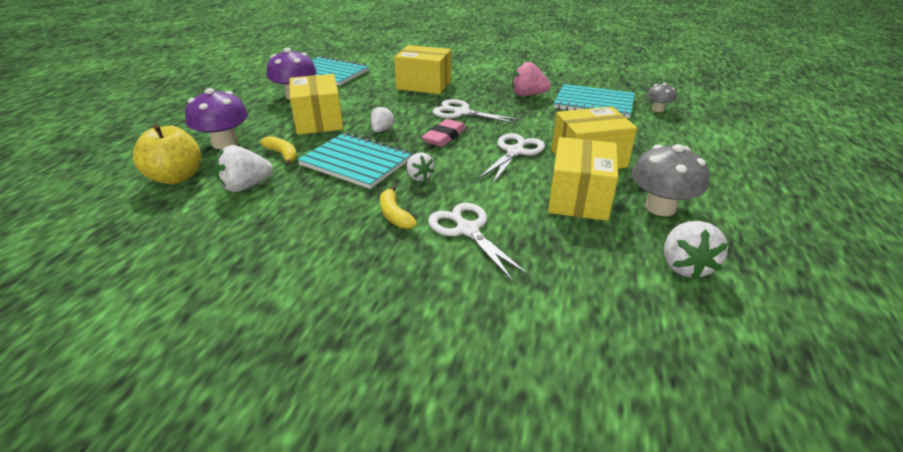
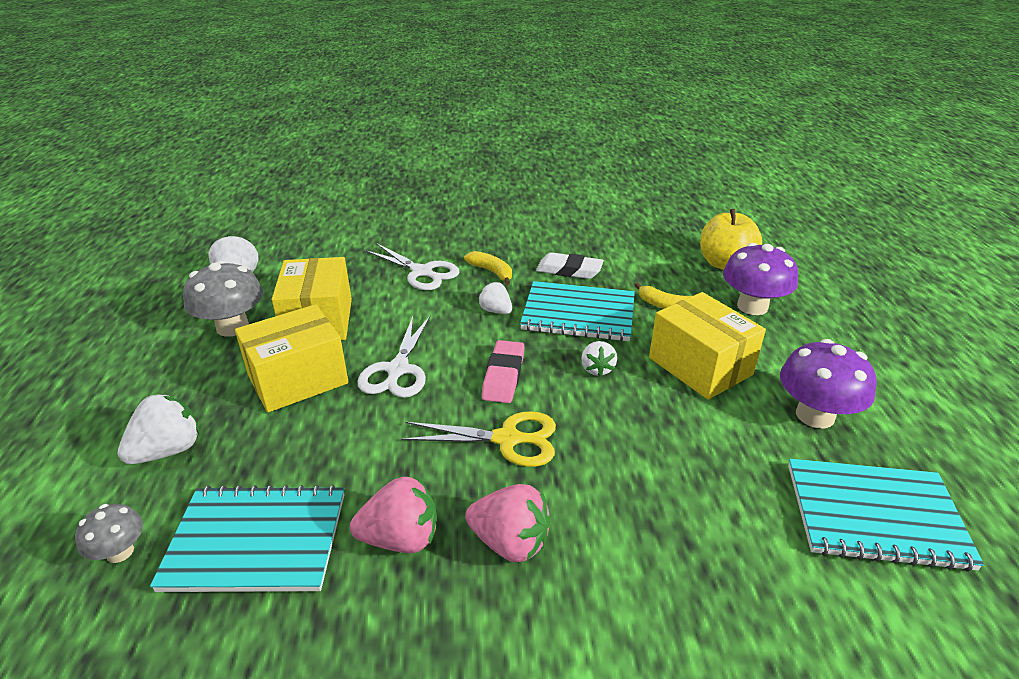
camera: 160 degrees right, 0 degrees up
(246, 186) = (650, 269): white strawberry -> white strawberry (168, 450)
(319, 200) = (569, 270): none -> white eraser
(424, 85) = (636, 520): yellow box -> none
(461, 112) = (508, 439): white scissors -> yellow scissors
(481, 88) = (510, 542): none -> pink strawberry

